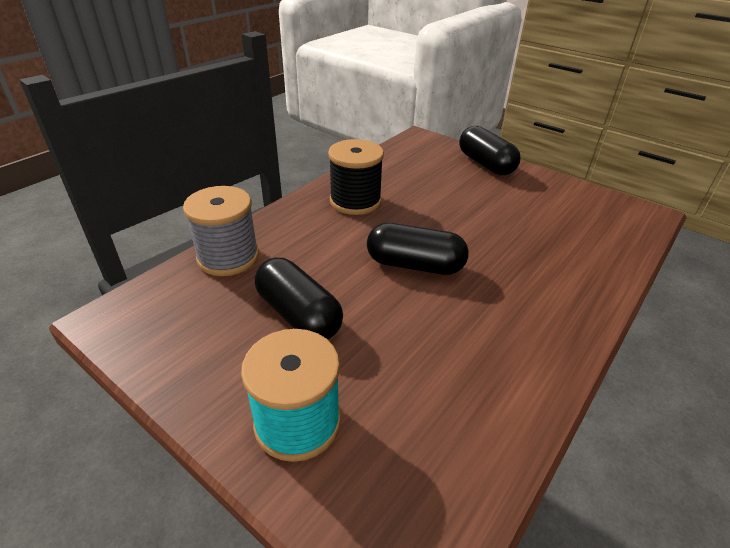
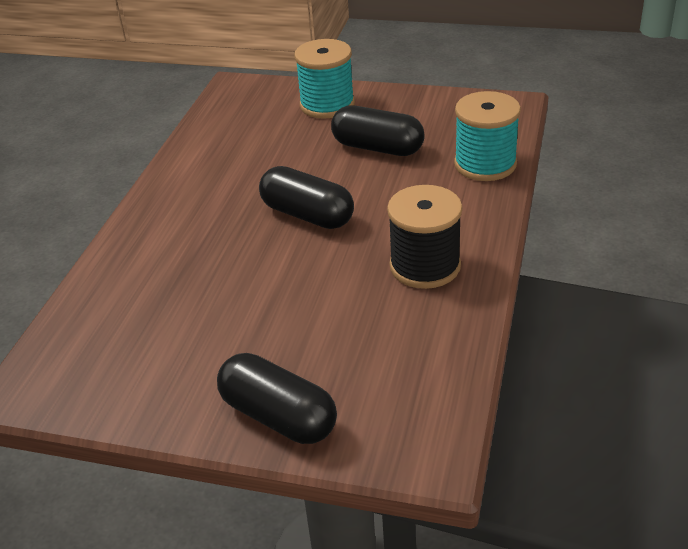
camera: 160 degrees right, 0 degrees up
(228, 257) = (485, 164): grey spool -> turquoise spool
(414, 265) = (307, 215): black capsule -> black capsule turned 45 degrees clockwise

